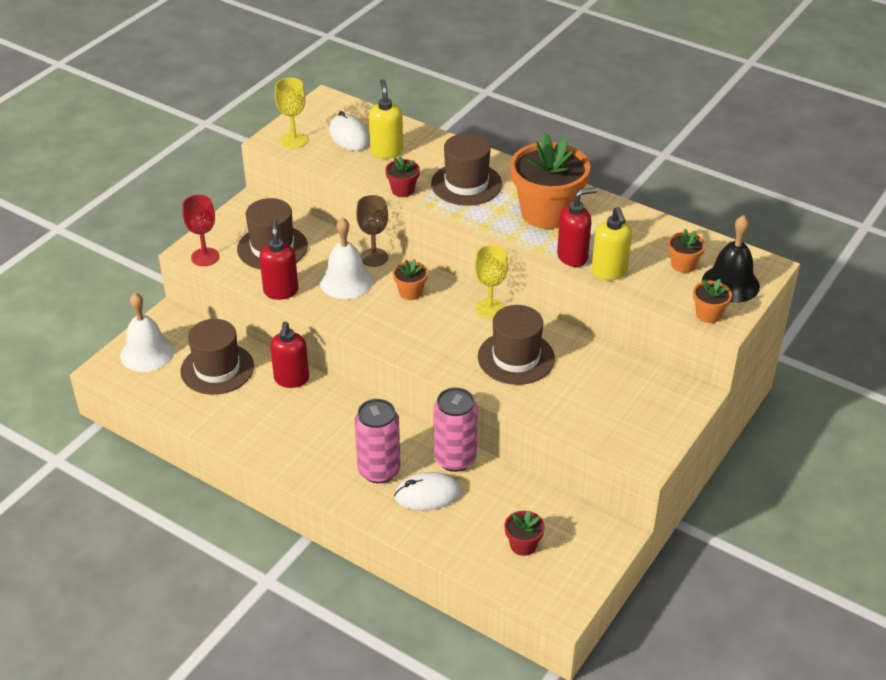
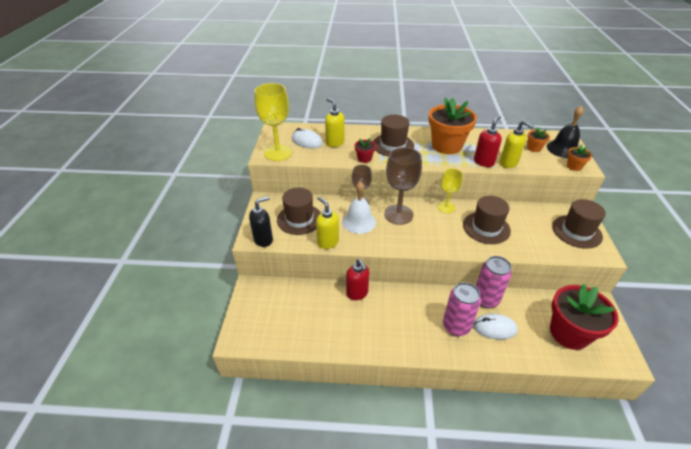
camera: 30 degrees left, 0 degrees up
(147, 353) = (255, 316): white bell -> none
(205, 257) = (263, 240): red goblet -> black soap dispenser
(217, 369) = (308, 306): brown hat -> brown hat (576, 231)
(281, 291) = (328, 242): red soap dispenser -> yellow soap dispenser
(294, 140) = (278, 153): yellow goblet -> yellow goblet, size x1.64
(410, 292) = (398, 214): orange flower pot -> brown goblet
(427, 494) = (494, 328): white mouse -> white mouse turned 45 degrees clockwise
(523, 545) = (569, 333): red flower pot -> red flower pot, size x2.23

